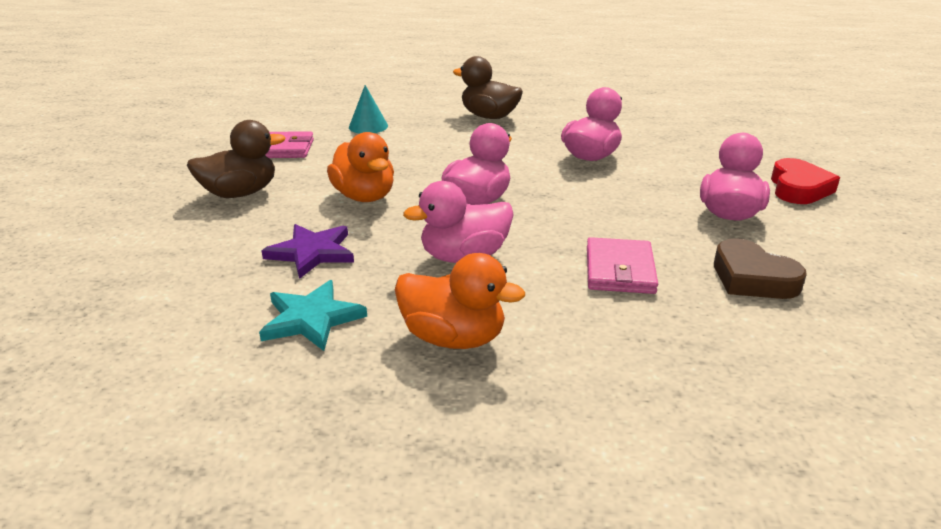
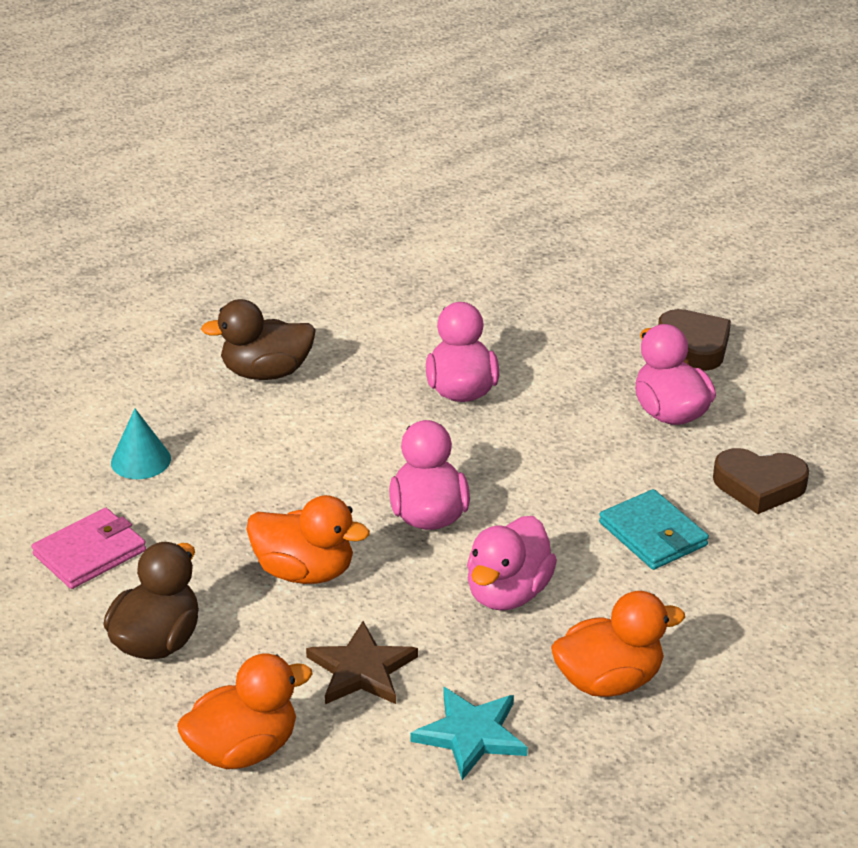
camera: 40 degrees left, 5 degrees up
(184, 258) = (243, 750): none -> orange duck
(312, 253) = (362, 669): purple star -> brown star
(620, 270) = (653, 534): pink wallet -> turquoise wallet
(798, 188) = (695, 345): red heart -> brown heart

